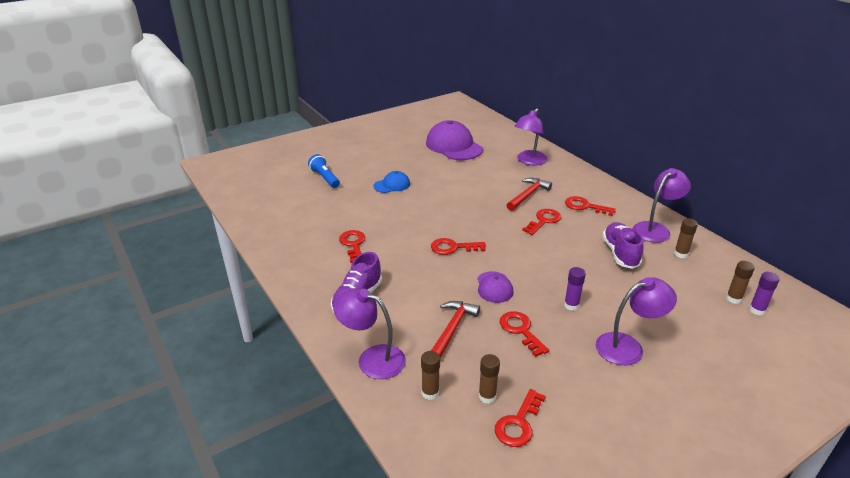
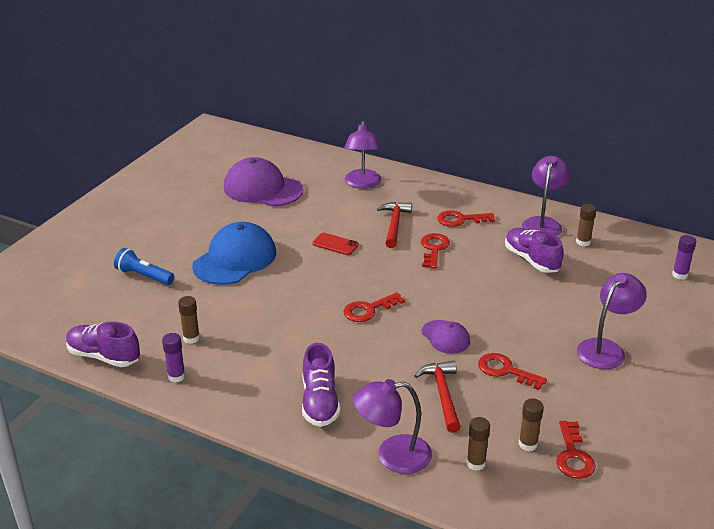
camera: 30 degrees left, 0 degrees up
(253, 219) = (104, 356): none -> purple shoe
(353, 244) = (258, 344): red key -> none
(392, 185) = (235, 259): blue cap -> blue cap, size x1.91
(470, 196) = (335, 244): none -> red phone
(571, 305) = (529, 328): purple glue stick -> purple glue stick (176, 376)
(733, 299) = (655, 271): brown glue stick -> brown glue stick (191, 338)

